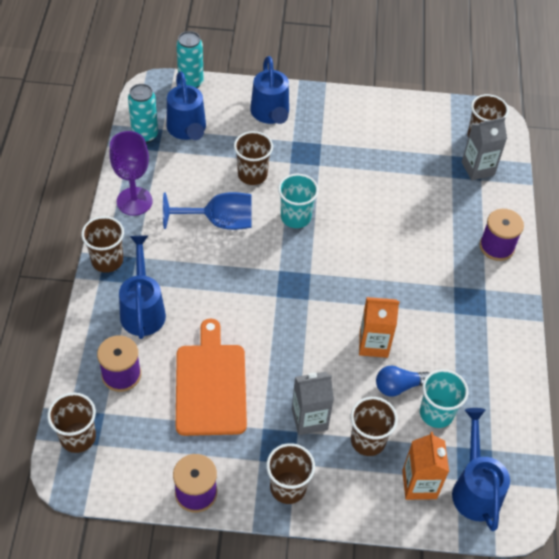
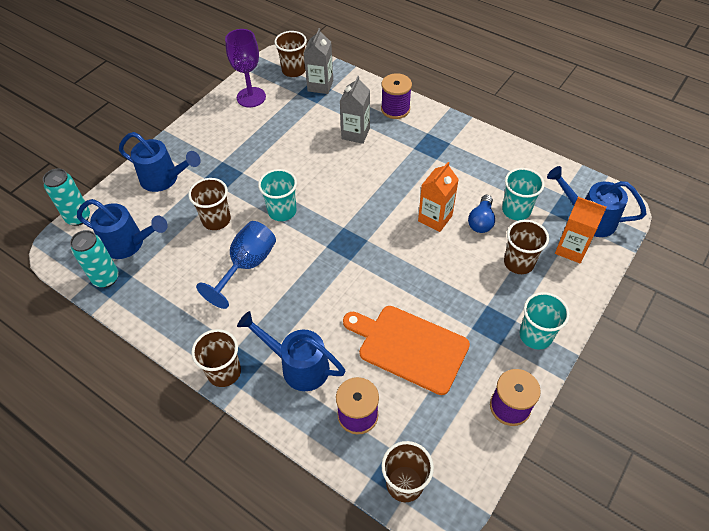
camera: 55 degrees left, 0 degrees up
(134, 201) = (174, 320): purple goblet -> purple goblet (251, 97)
(288, 487) = (535, 335): brown cup -> turquoise cup
(309, 419) = (480, 291): grey carton -> grey carton (355, 133)

